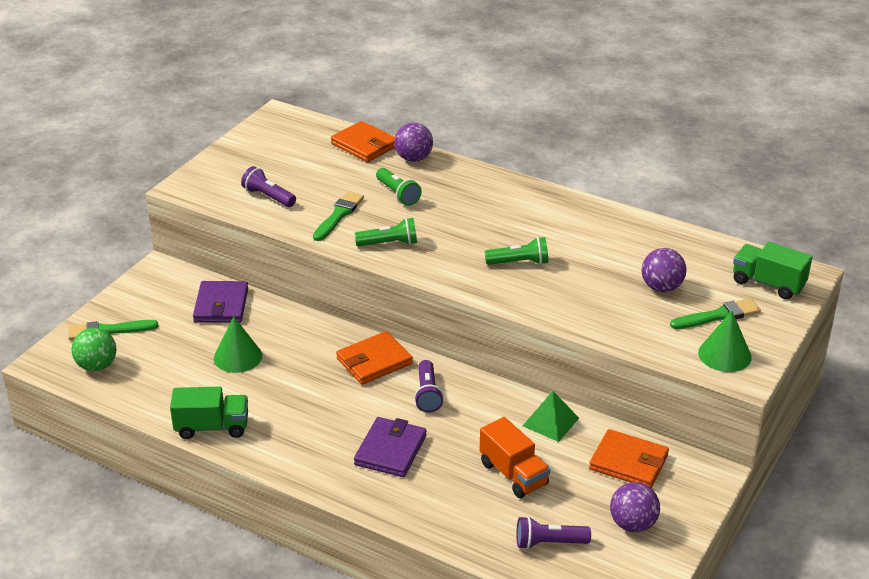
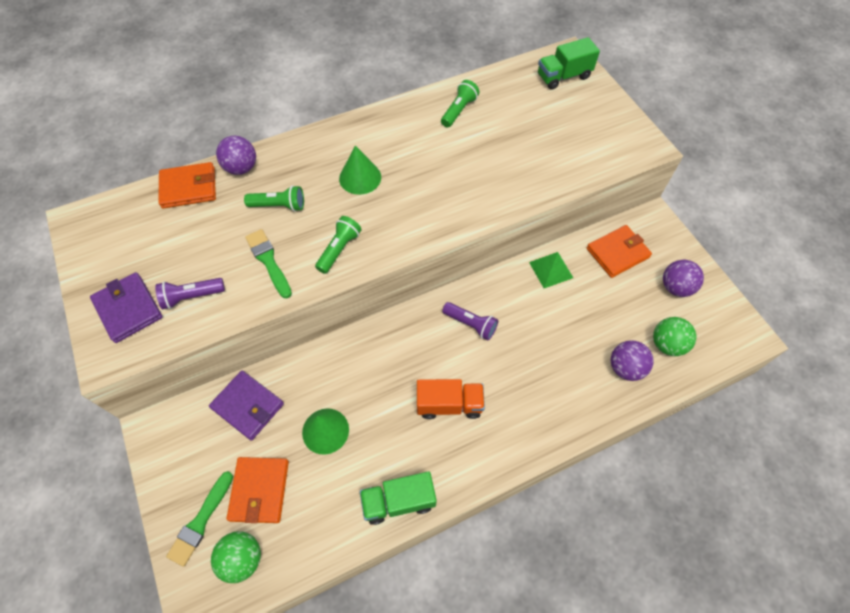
camera: 55 degrees left, 25 degrees up
(212, 427) = (399, 501): green truck -> green truck turned 135 degrees counterclockwise
(374, 361) = (408, 336): orange wallet -> orange wallet (259, 490)
(390, 450) = (514, 385): purple wallet -> purple wallet (128, 309)
(513, 474) = (588, 323): orange truck -> orange truck (449, 404)
(519, 262) = (434, 185): green flashlight -> green flashlight (459, 110)
(549, 543) = (667, 344): purple flashlight -> green ball
(661, 287) = (526, 128): purple ball -> purple ball (625, 368)
(718, 316) = (578, 119): green brush -> none
(724, 355) = (620, 141): green cone -> green cone (360, 177)

